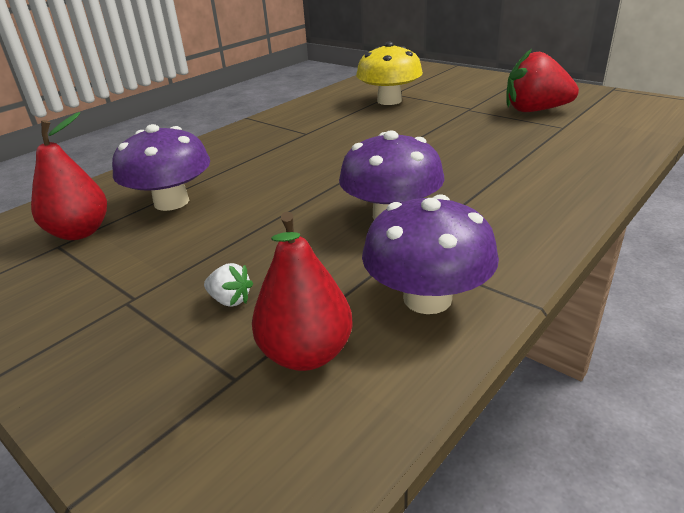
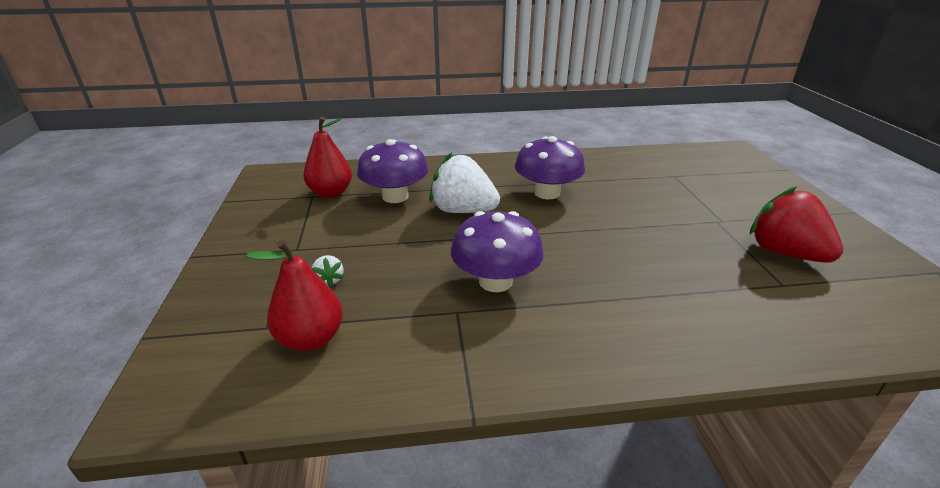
camera: 40 degrees right, 0 degrees up
(266, 182) = (463, 210): none -> white strawberry
(389, 101) = (658, 181): yellow mushroom -> none
(427, 298) = (418, 355): purple mushroom -> purple mushroom (547, 193)

